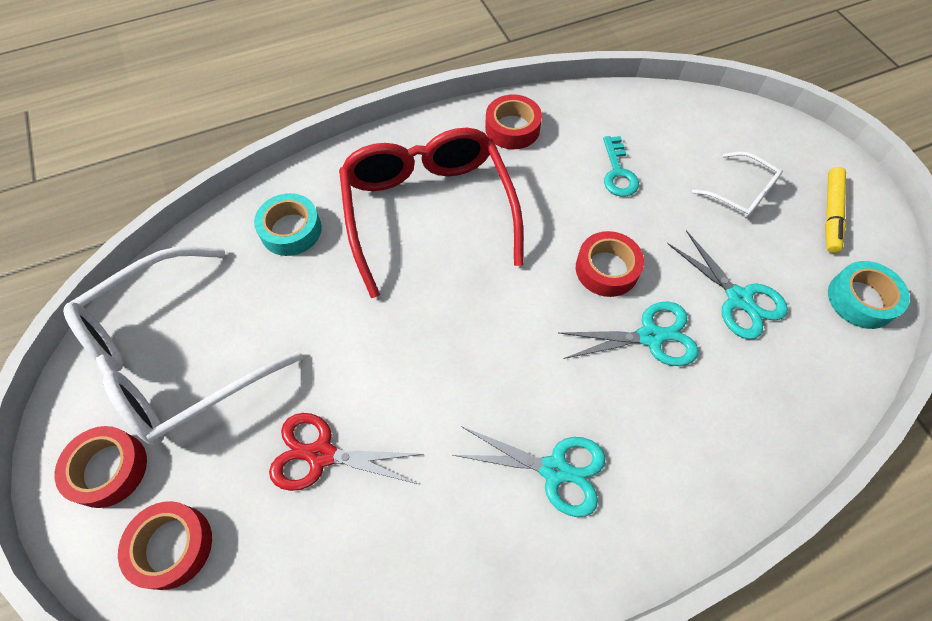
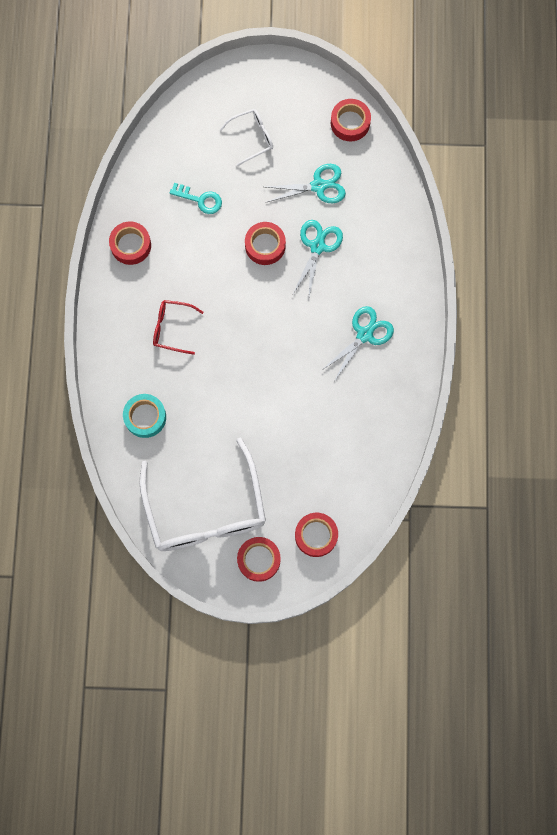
camera: 65 degrees left, 15 degrees up
(321, 454) = (302, 447): red scissors -> none
(428, 211) = (172, 328): red glasses -> red glasses, size x0.45
(831, 214) = (291, 98): yellow marker -> none
(861, 299) = (350, 123): turquoise tape -> red tape

